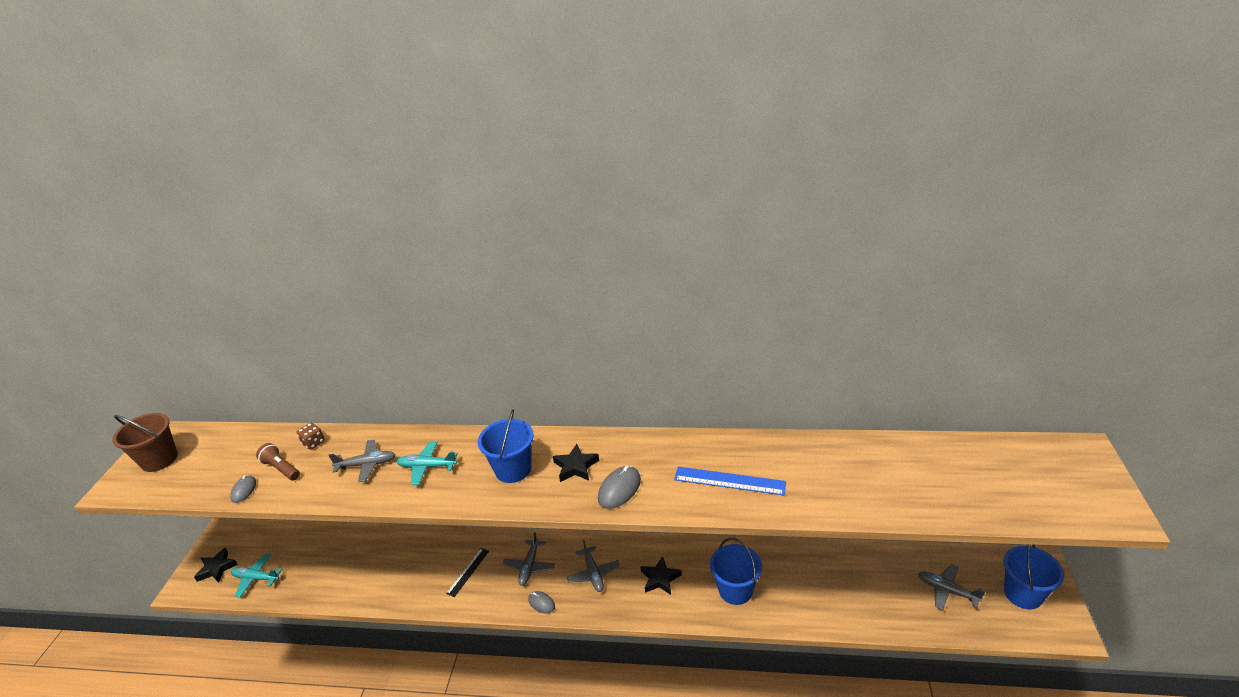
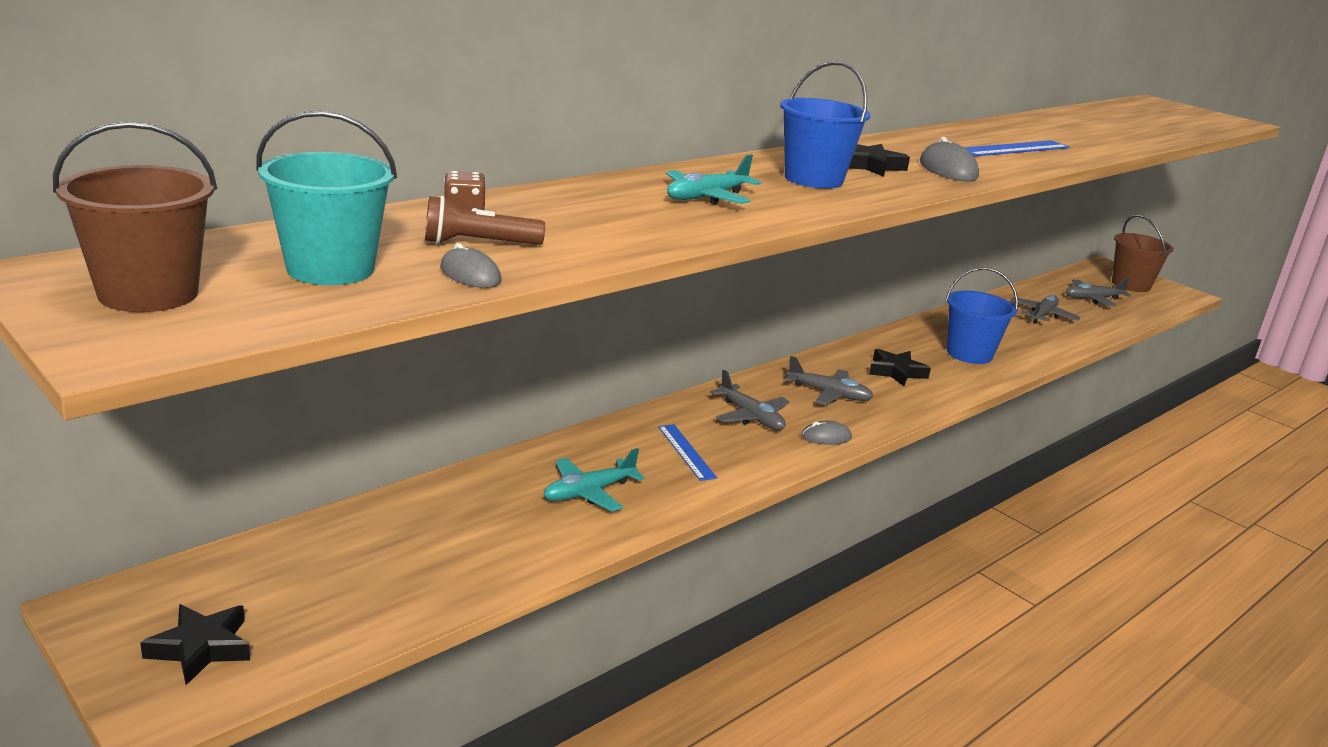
camera: 55 degrees left, 10 degrees down
(217, 466) = (330, 269): none -> turquoise bucket
(256, 578) = (331, 615): turquoise plane -> turquoise plane (588, 492)
(367, 464) = (616, 212): grey plane -> grey plane (1042, 315)
(468, 572) = (686, 452): black ruler -> blue ruler
(1023, 594) = (1131, 285): blue bucket -> brown bucket

